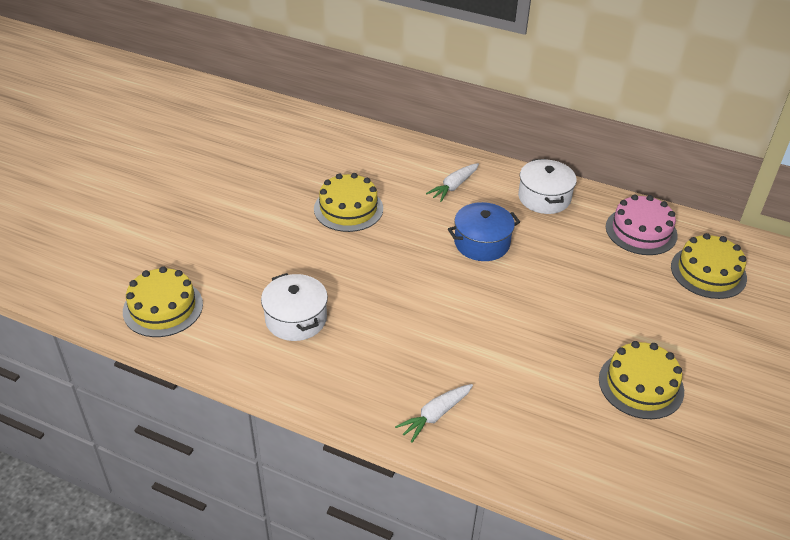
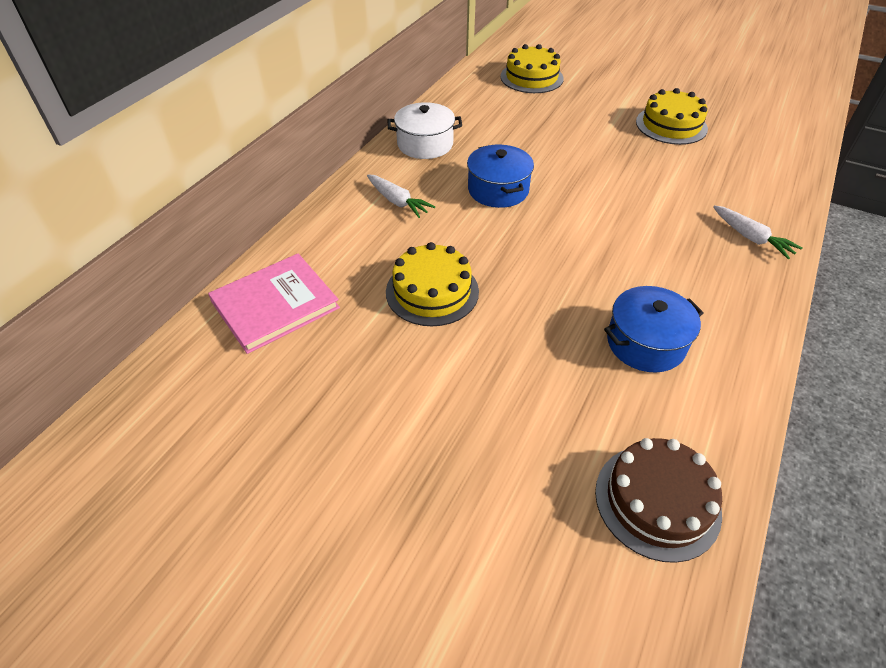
camera: 85 degrees left, 5 degrees up
(163, 308) = (657, 501): yellow cake -> brown cake
(296, 319) = (645, 343): white pot -> blue pot
(332, 141) = (275, 305): none -> pink book
(641, 231) = (479, 99): pink cake -> none

